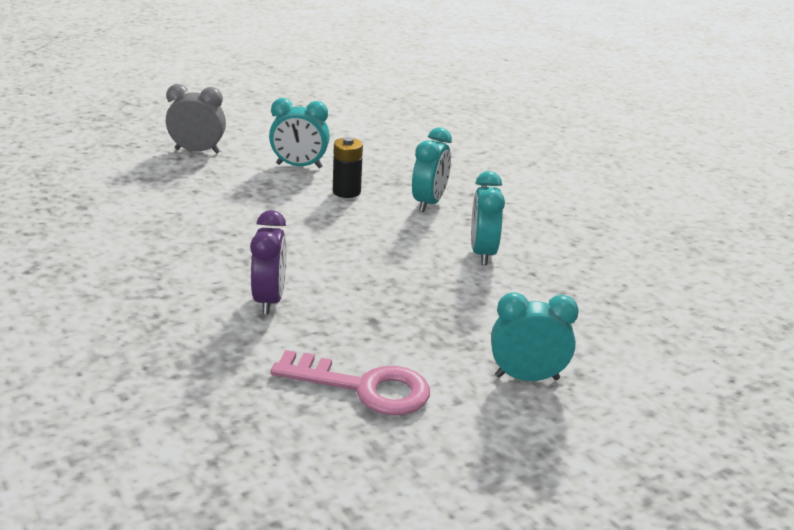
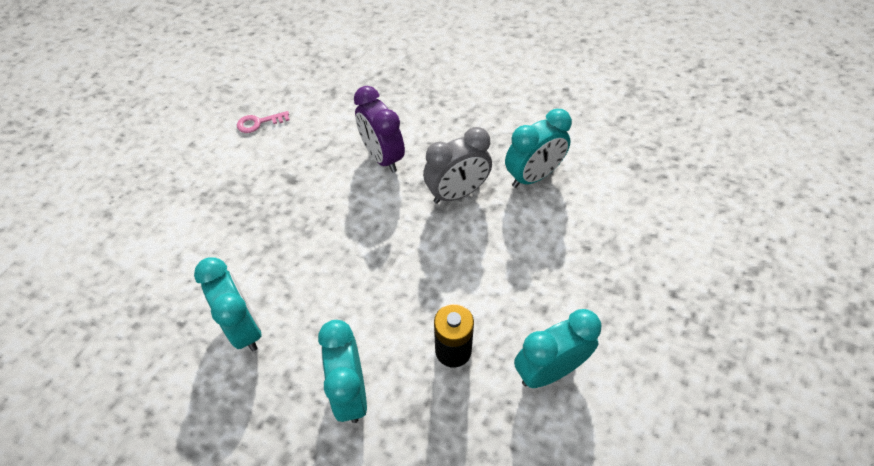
camera: 150 degrees right, 25 degrees up
(197, 151) = (676, 321): grey clock -> grey clock (457, 193)
(364, 387) = (259, 123): pink key -> pink key, size x0.45
(527, 377) = (147, 189): turquoise clock -> turquoise clock (533, 176)

